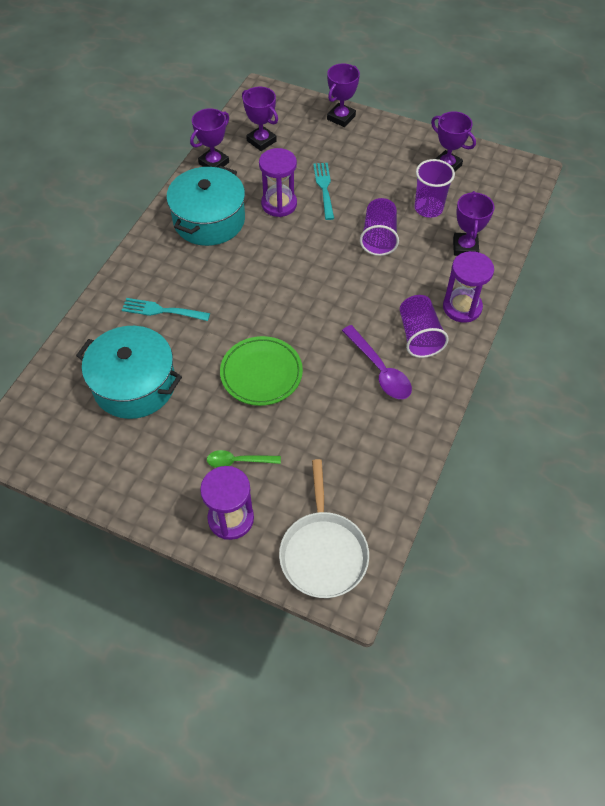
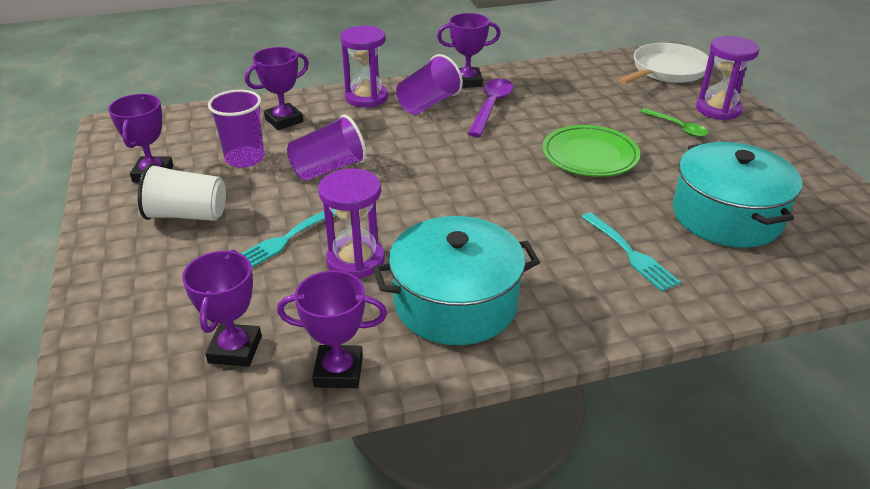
camera: 130 degrees left, 20 degrees down
(341, 118) = (106, 297): purple trophy -> purple trophy (467, 81)
(386, 164) = (187, 215): none -> white cup

